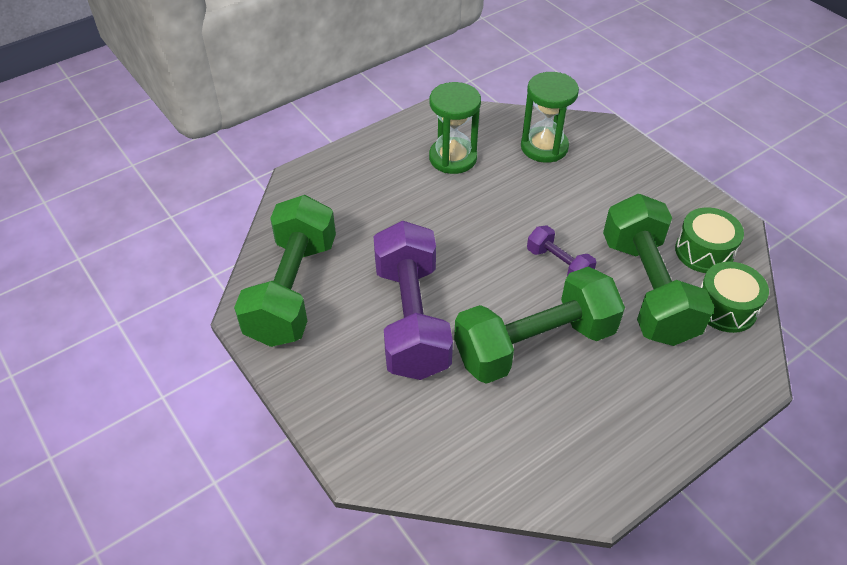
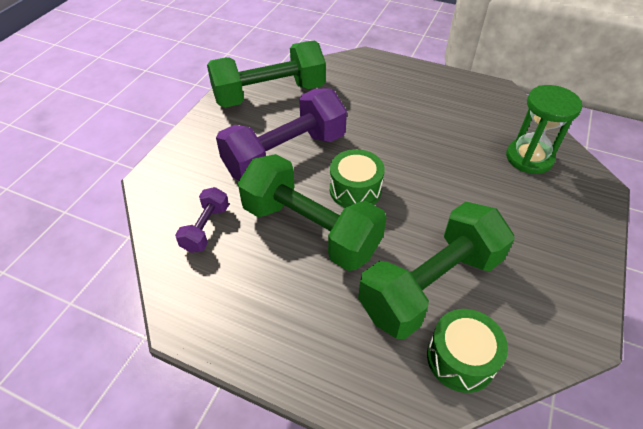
camera: 60 degrees right, 0 degrees up
(453, 158) = (458, 114): green hourglass -> none
(558, 264) = (406, 214): purple dumbbell -> purple dumbbell (206, 228)
(704, 251) = (519, 316): green drum -> green drum (355, 190)

